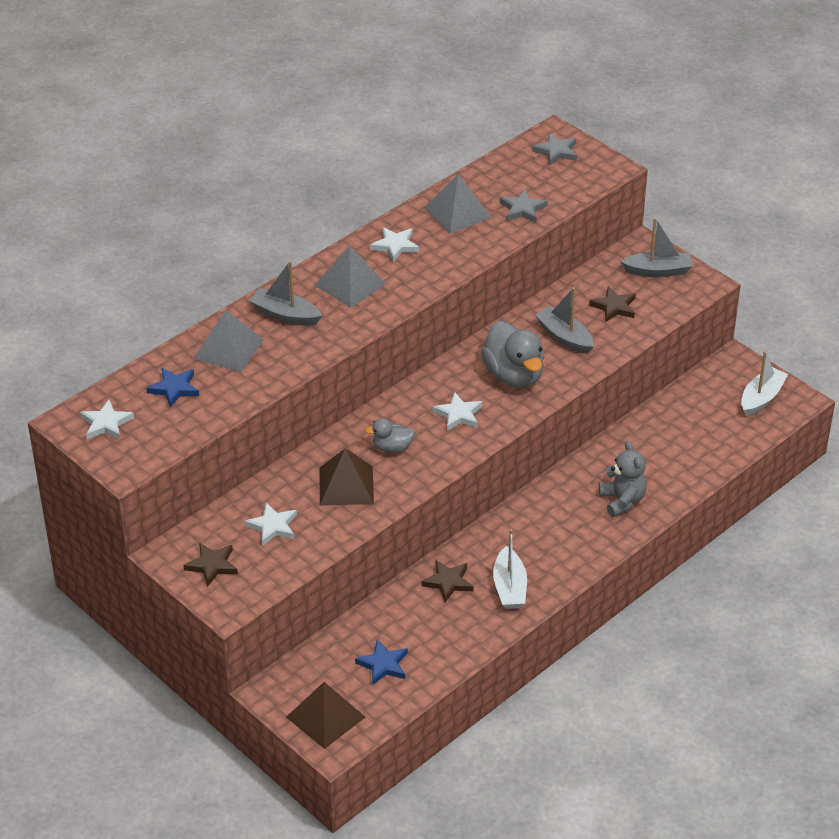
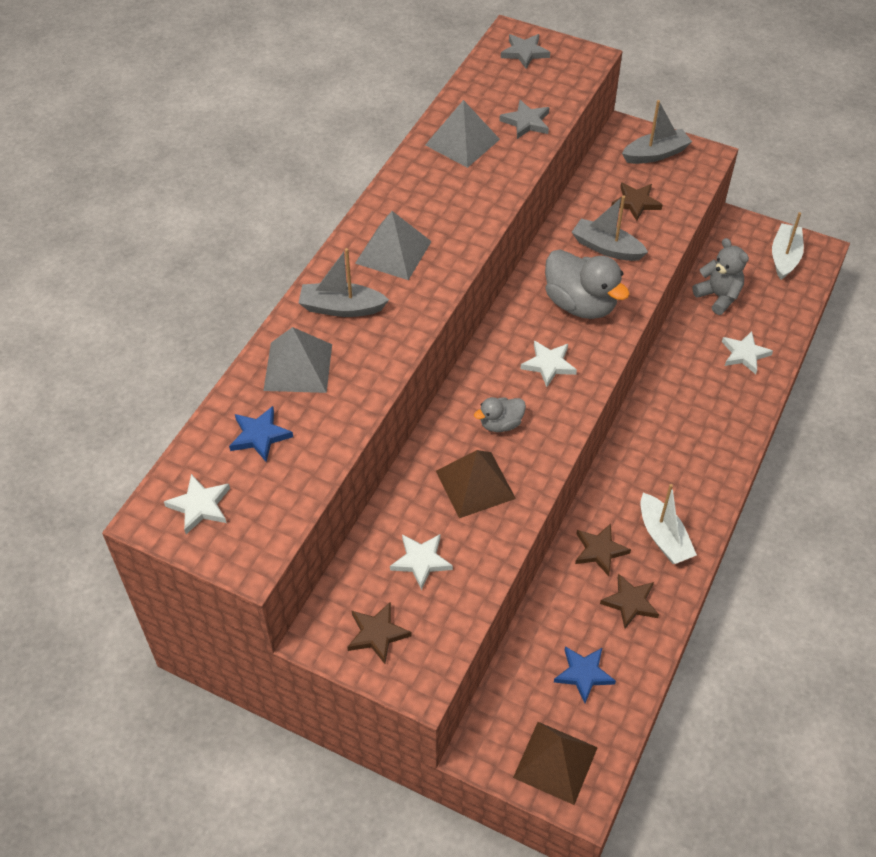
camera: 20 degrees left, 10 degrees up
(395, 246) = (418, 195): white star -> white star (744, 354)
(452, 626) = (630, 602): none -> brown star
(622, 501) = (719, 404): grey teddy bear -> grey teddy bear (718, 296)

